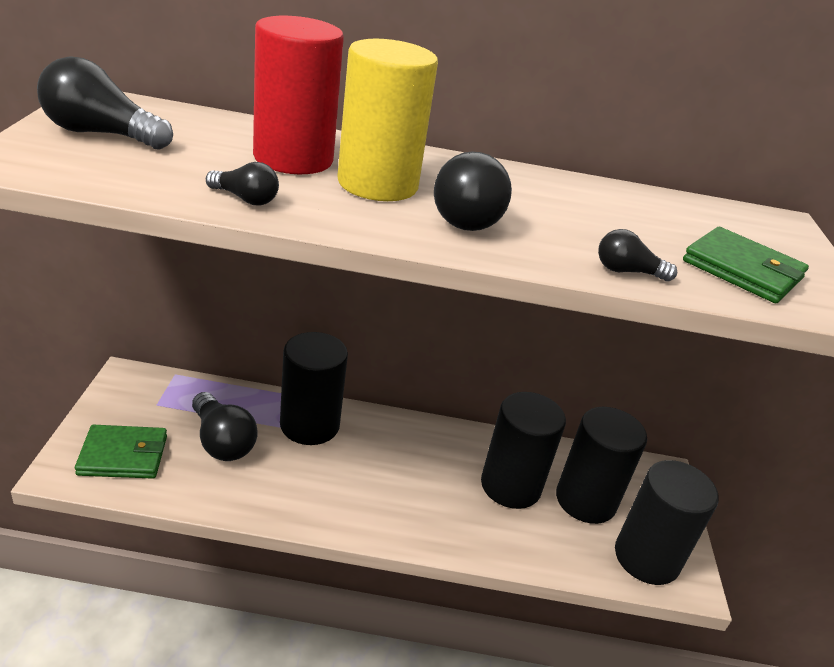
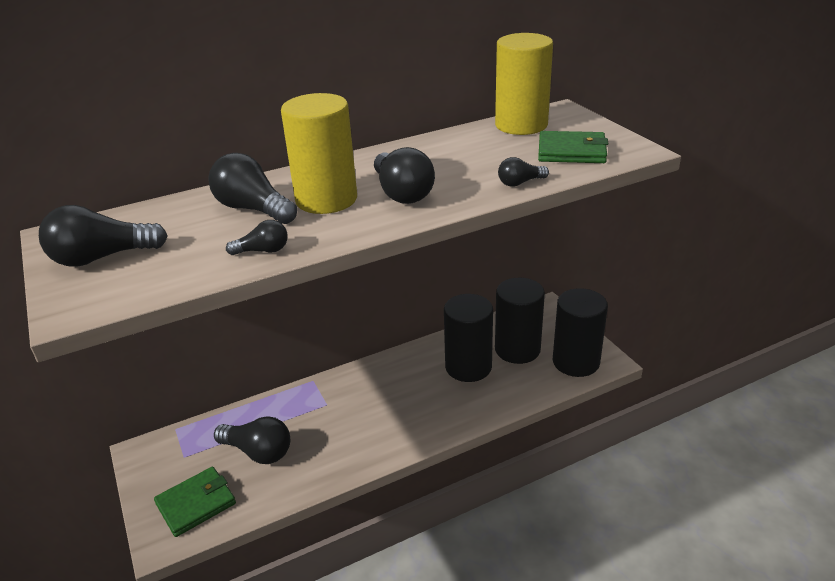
camera: 25 degrees left, 0 degrees up
(293, 158) = (253, 209): red cylinder -> black light bulb
(309, 425) = (308, 405): black cylinder -> none
(707, 213) = (521, 125): none -> yellow cylinder

